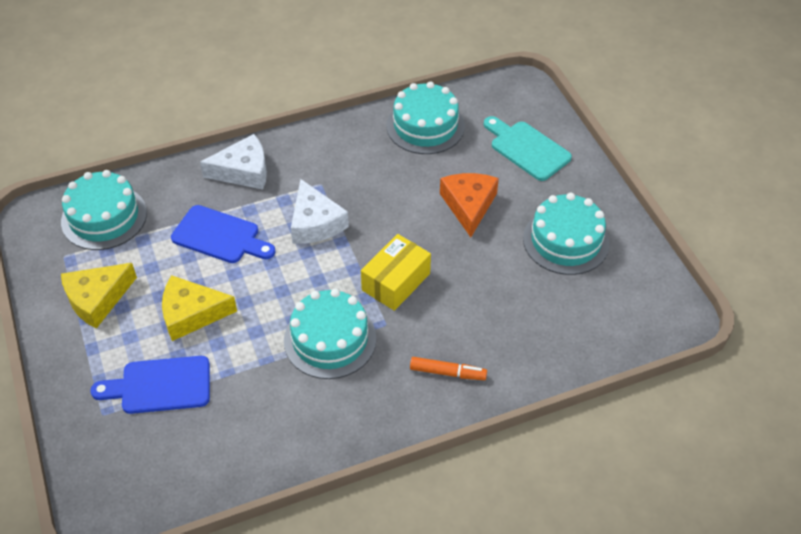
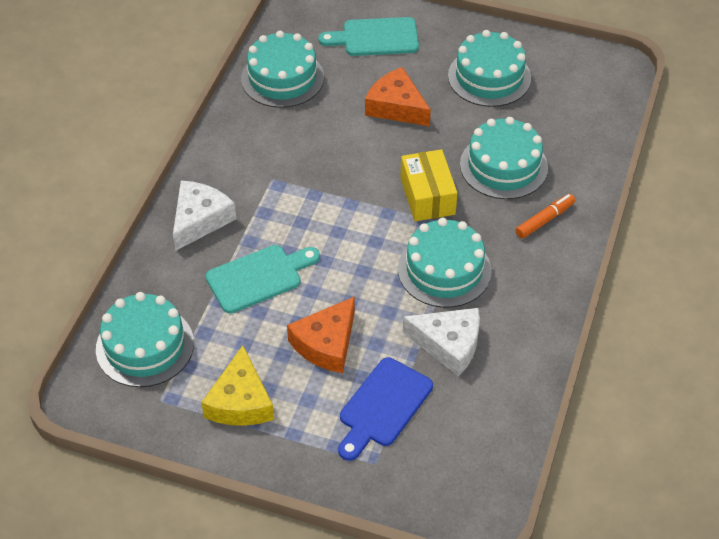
camera: 50 degrees left, 0 degrees up
(191, 314) = (326, 344): yellow cheese -> orange cheese
(220, 236) = (259, 277): blue cutting board -> turquoise cutting board
(315, 223) = (312, 208): white cheese -> white cheese (449, 344)
(478, 309) = (503, 166): none -> turquoise cake

